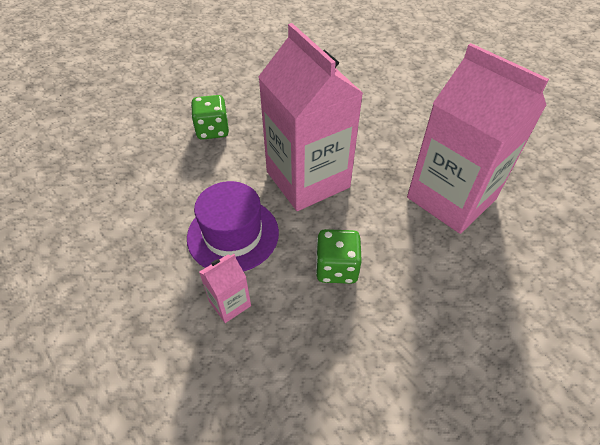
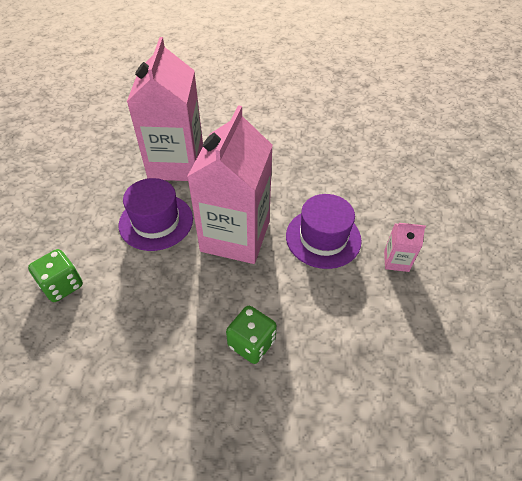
camera: 135 degrees left, 0 degrees up
(230, 303) = (359, 204): pink carton -> pink carton (396, 261)
(336, 268) = (285, 179): green dice -> green dice (62, 285)
(379, 145) = (156, 221): none -> purple hat

